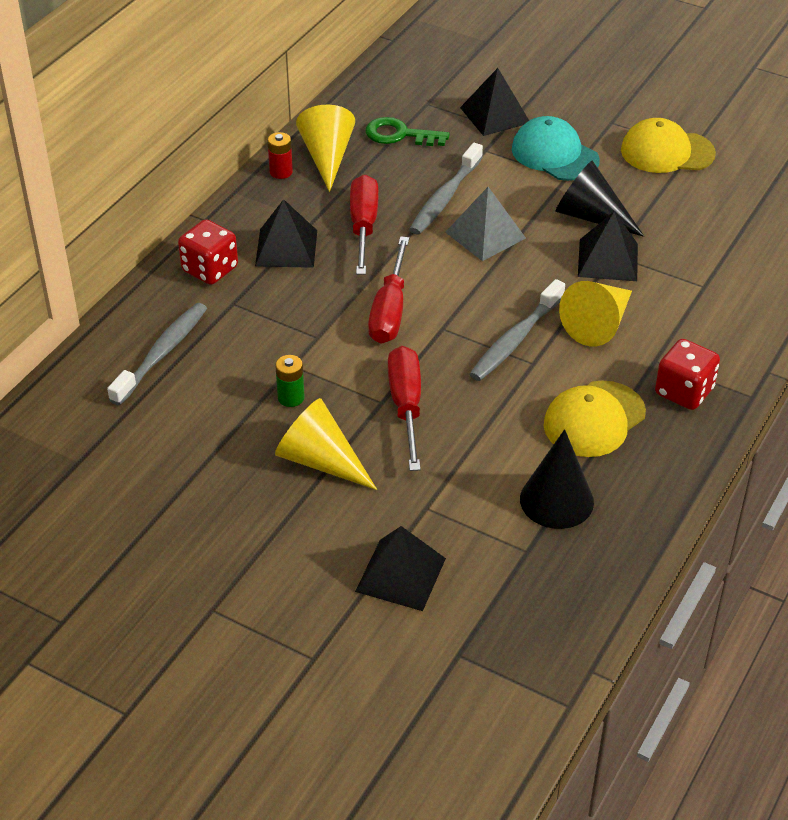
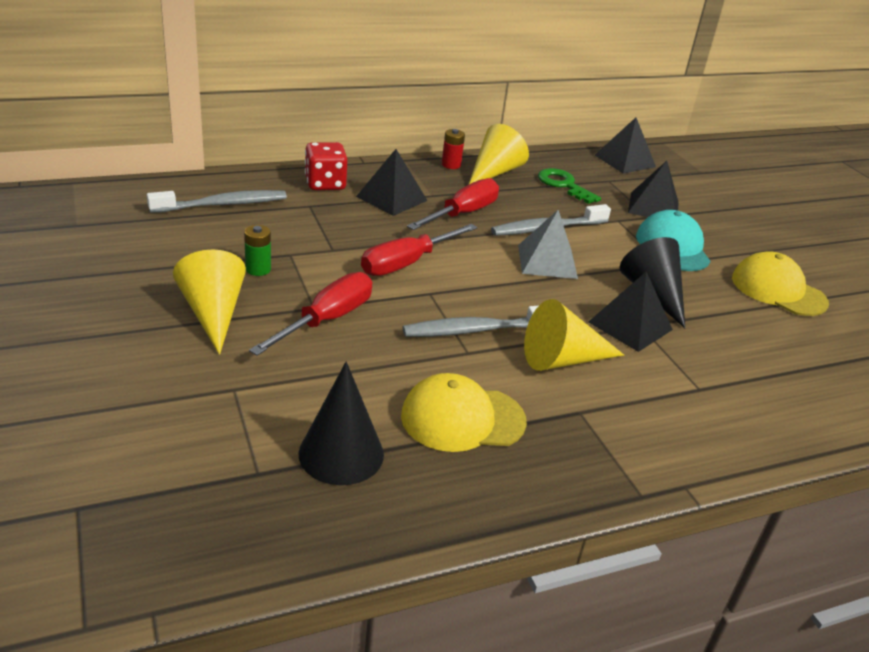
camera: 35 degrees right, 10 degrees down
(401, 574) = (139, 418): black pyramid -> black pyramid (625, 161)
(684, 392) = (575, 450): red dice -> none

